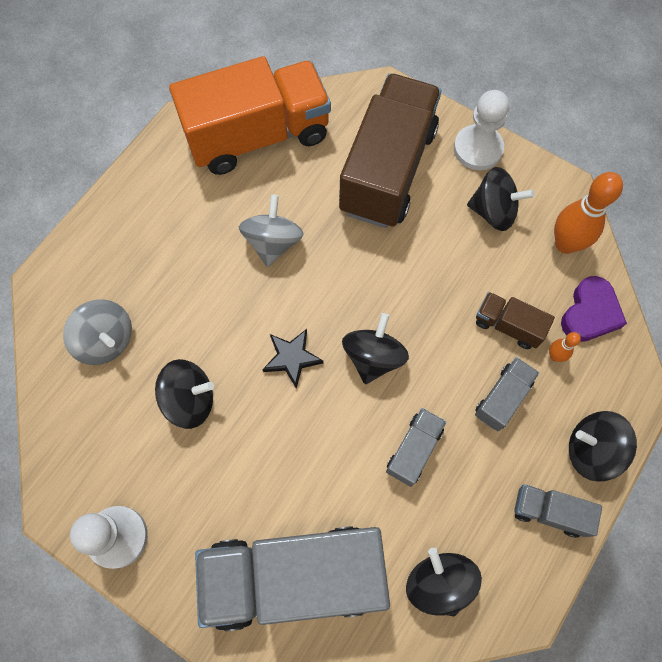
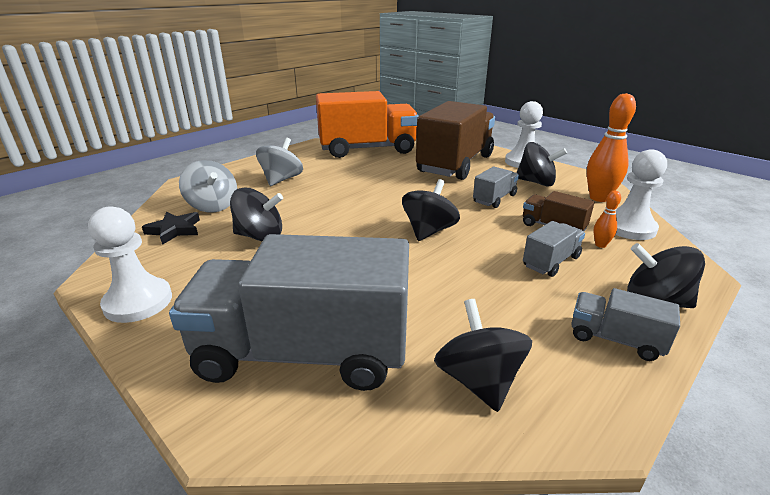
camera: 10 degrees right, 40 degrees down
(273, 242) = (362, 181): grey spinning top -> grey spinning top (281, 180)
(292, 358) = (357, 225): black star -> black star (174, 230)
(414, 450) = (459, 282): grey truck -> grey truck (494, 199)
(590, 313) = (629, 228): purple heart -> white pawn

